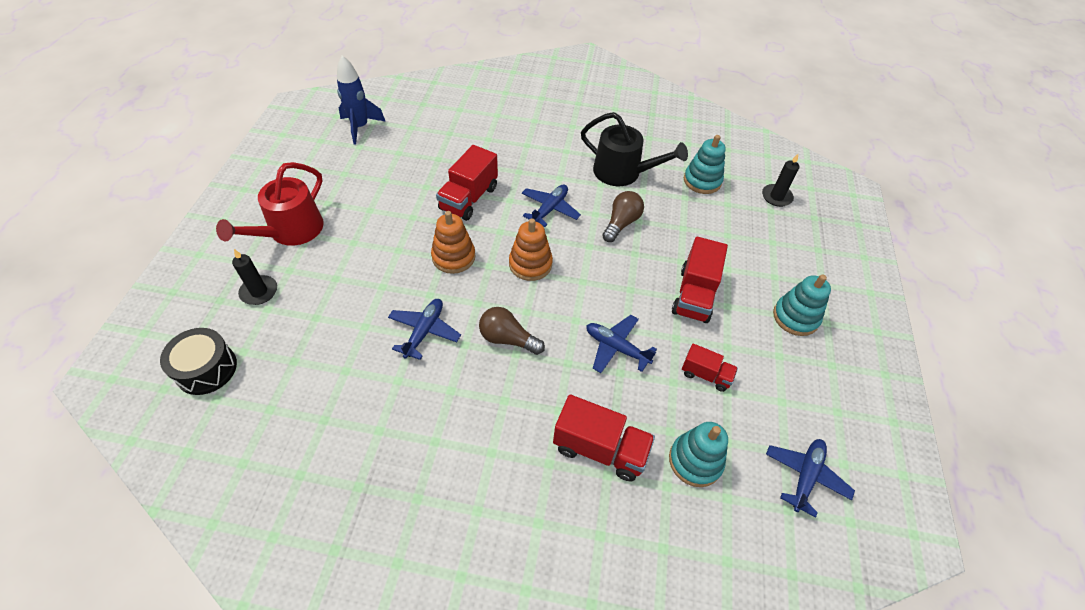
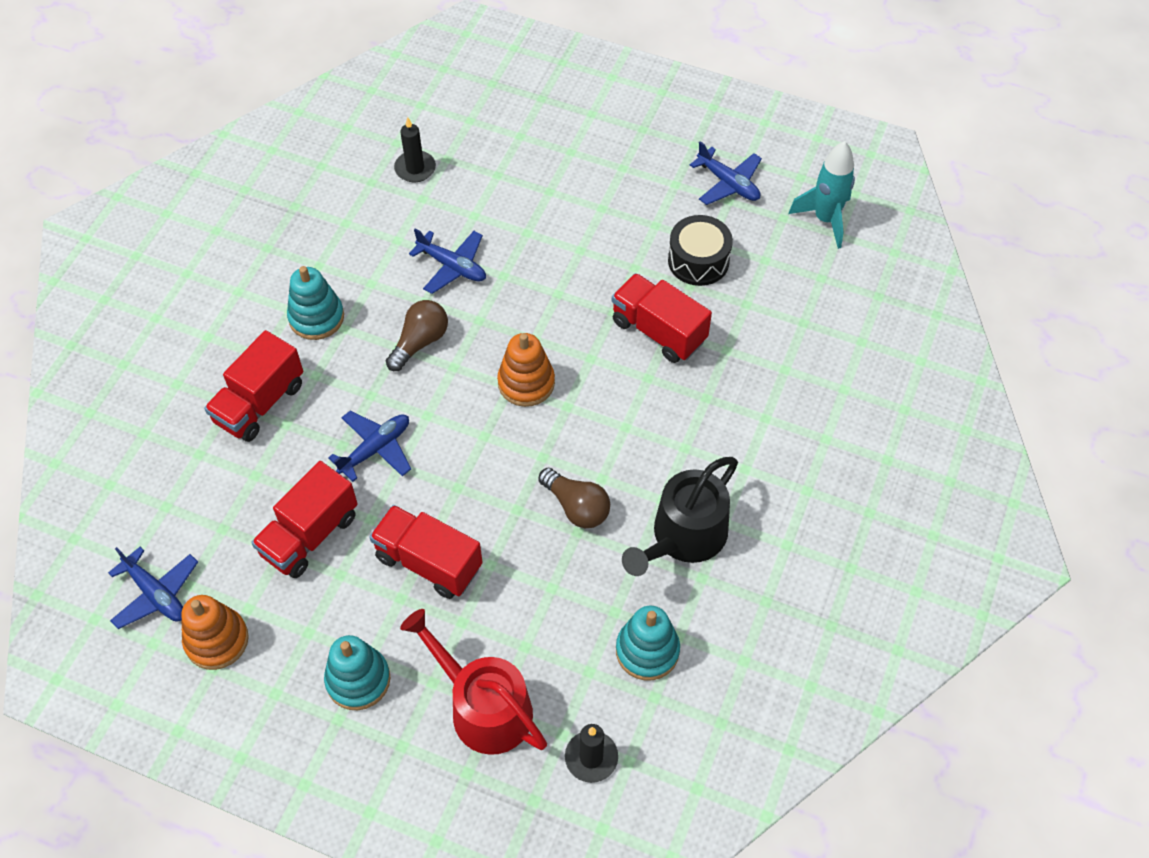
camera: 105 degrees right, 5 degrees up
(206, 369) = (456, 95): black drum -> black drum (698, 261)
(259, 292) = (545, 128): black candle -> black candle (415, 168)
(291, 231) = (632, 151): red watering can -> red watering can (484, 707)
(360, 127) = (825, 219): blue rocket -> turquoise rocket
(453, 257) = (556, 304): orange stacking toy -> orange stacking toy (217, 640)
(549, 209) = (621, 422): blue plane -> blue plane (728, 183)
(695, 461) = (214, 489): turquoise stacking toy -> turquoise stacking toy (316, 317)
(705, 375) = (310, 535): red truck -> red truck, size x1.69

